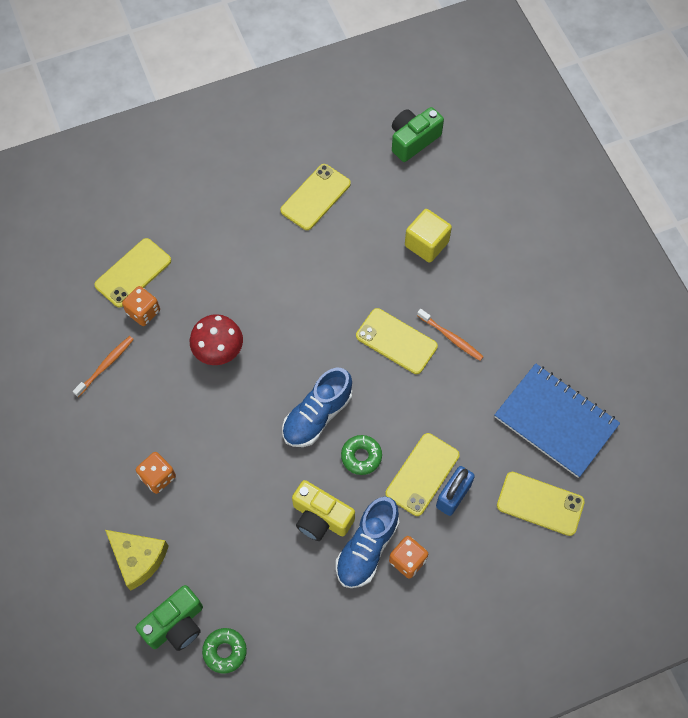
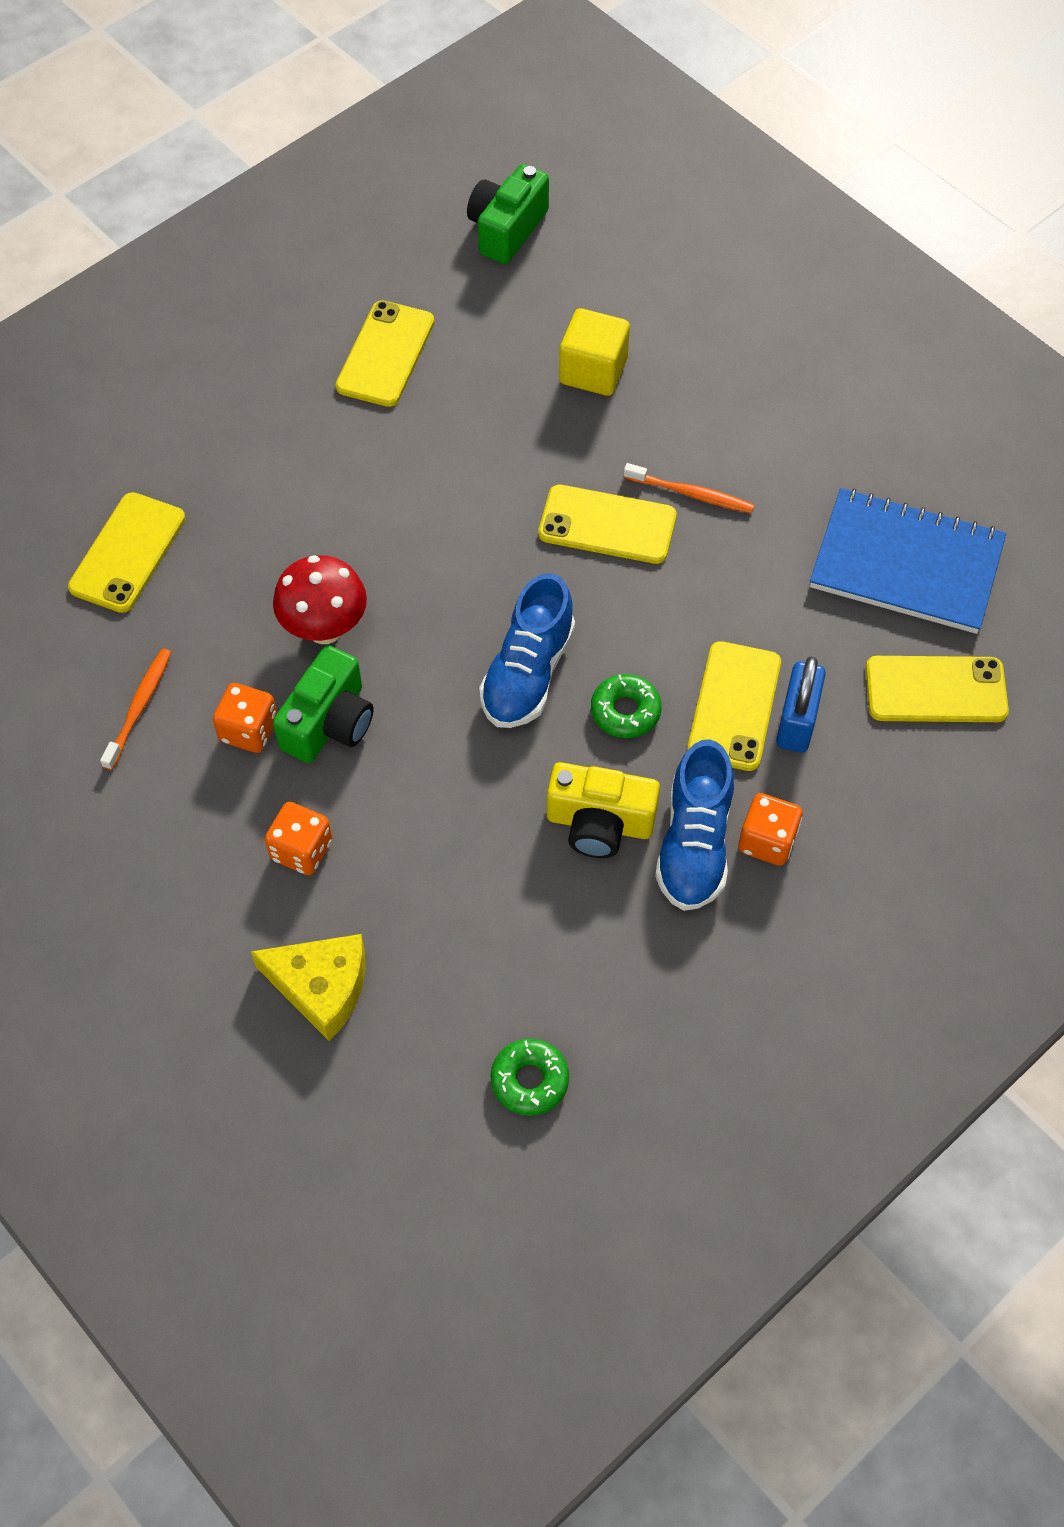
camera: 20 degrees left, 5 degrees down
(143, 312) = (170, 606): orange dice -> orange dice (249, 730)
(176, 624) = (429, 1068): green camera -> green camera (329, 723)

